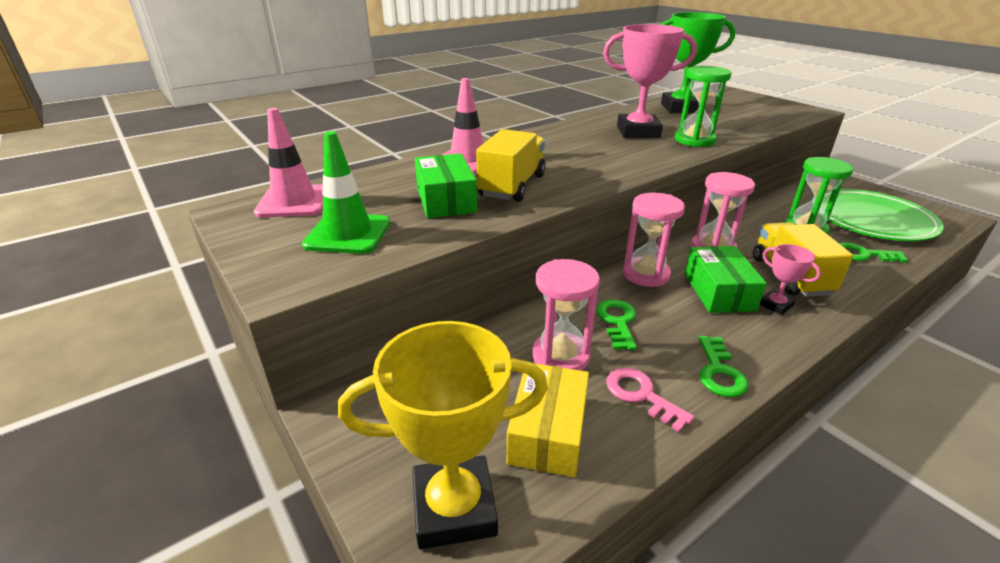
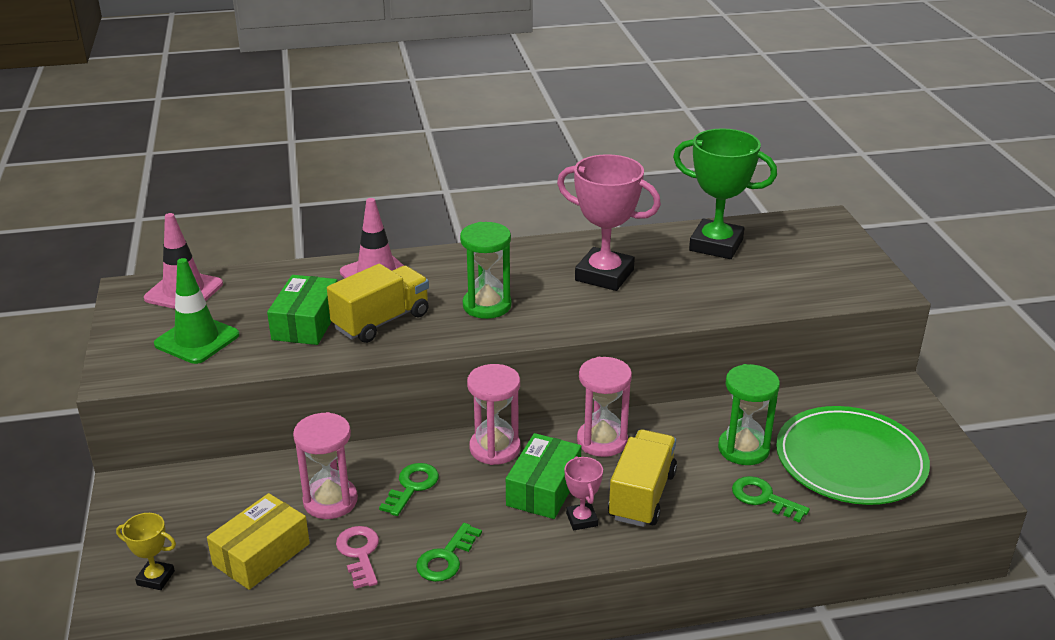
camera: 25 degrees right, 0 degrees up
(454, 507) = (155, 578): yellow trophy -> yellow trophy, size x0.48
(694, 140) = (650, 305): green hourglass -> green hourglass (487, 305)

